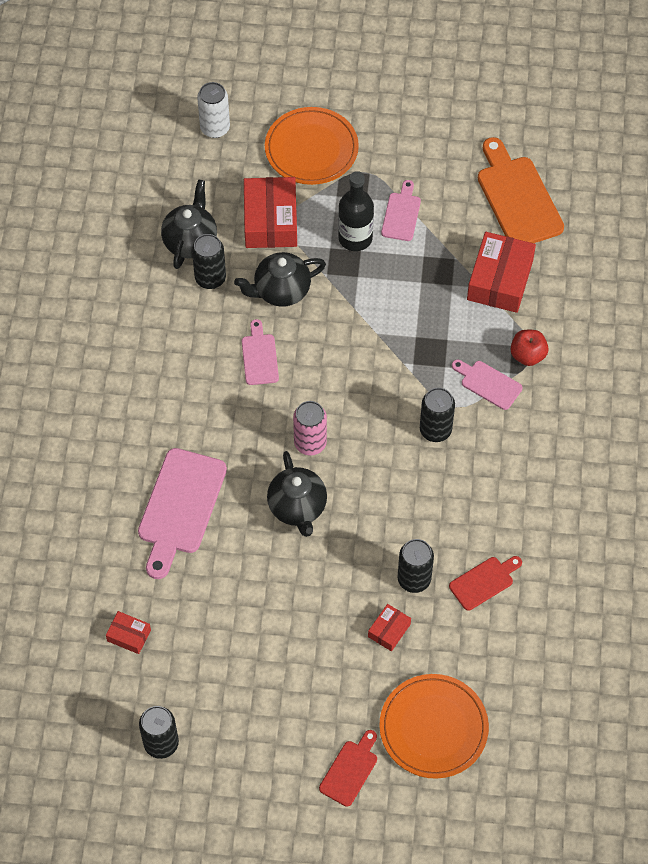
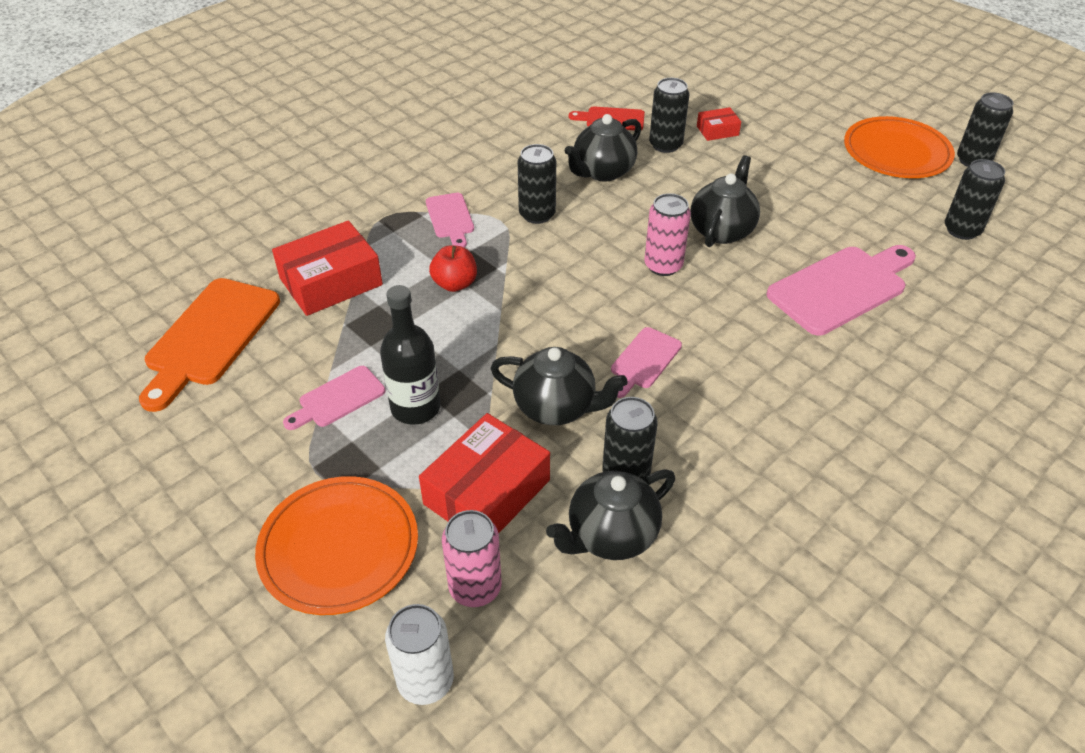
camera: 140 degrees left, 15 degrees down
(129, 635) = (962, 230): red box -> black can
(231, 175) = (475, 587): none -> pink can
(350, 770) = (820, 87): red cutting board -> none
(432, 510) = (602, 172): none -> black teapot
(433, 728) = (735, 78): orange plate -> orange plate (896, 152)
(527, 355) = (390, 217): red apple -> red apple (455, 284)

